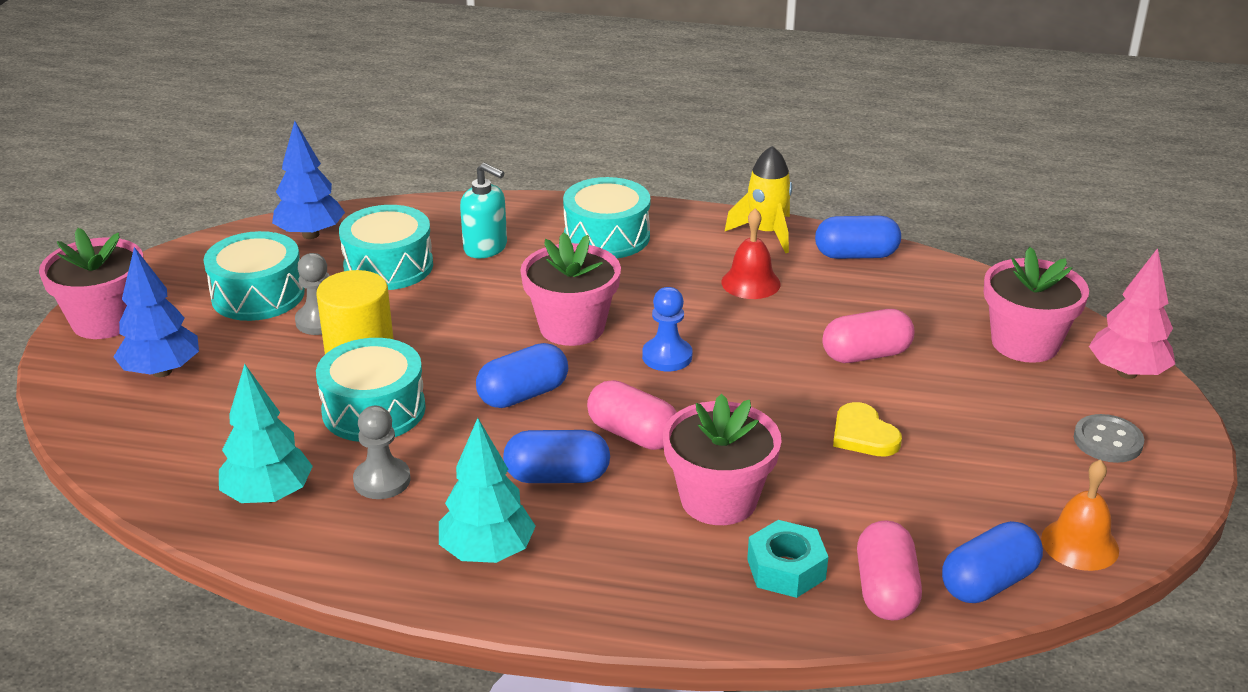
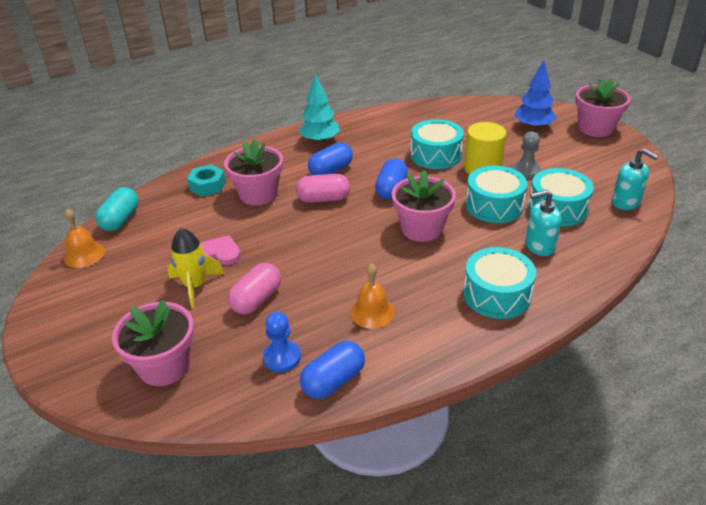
camera: 140 degrees right, 5 degrees up
(258, 295) = (573, 166): turquoise drum -> turquoise drum (494, 205)
(268, 496) = (416, 119): turquoise tree -> none
(311, 234) = (626, 202): blue tree -> turquoise soap dispenser
(382, 480) = (389, 139): grey pawn -> none
(667, 356) = (356, 240): blue pawn -> blue pawn (282, 357)
(750, 283) = (372, 312): red bell -> orange bell
(766, 233) = (413, 363): yellow rocket -> yellow rocket (195, 286)
(863, 435) = (220, 253): yellow heart -> pink heart
(885, 590) = (162, 197): pink capsule -> none
(988, 582) = (121, 219): blue capsule -> turquoise capsule
(1107, 441) = (85, 318): grey button -> none
(1127, 373) = (84, 380): pink tree -> none

